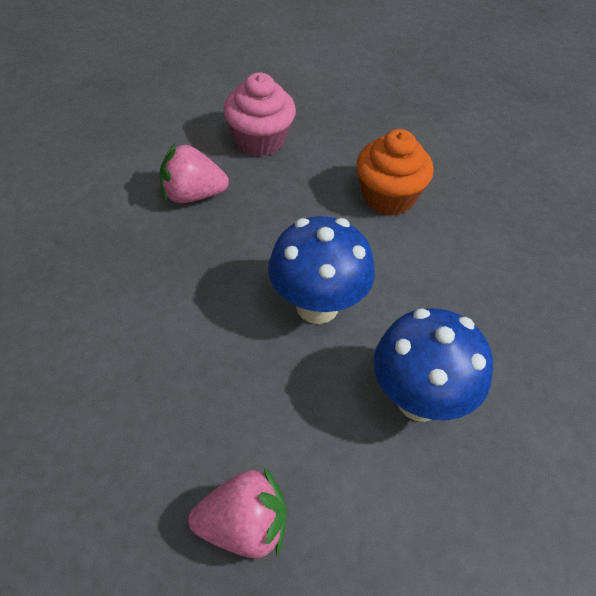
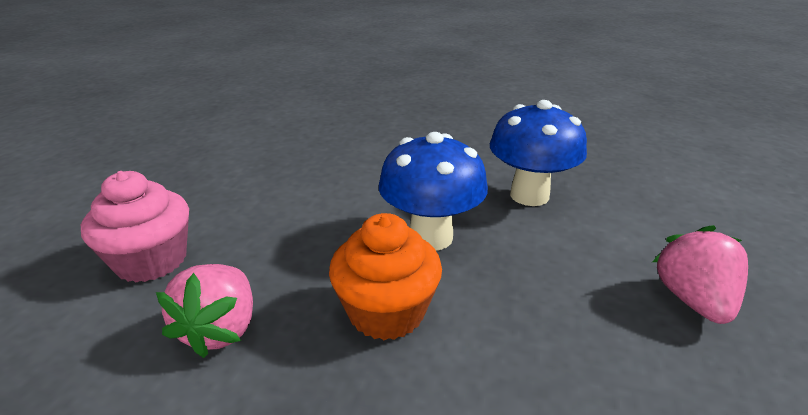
camera: 80 degrees left, 20 degrees down
(388, 197) = (298, 184): orange cupcake -> orange cupcake (386, 312)

